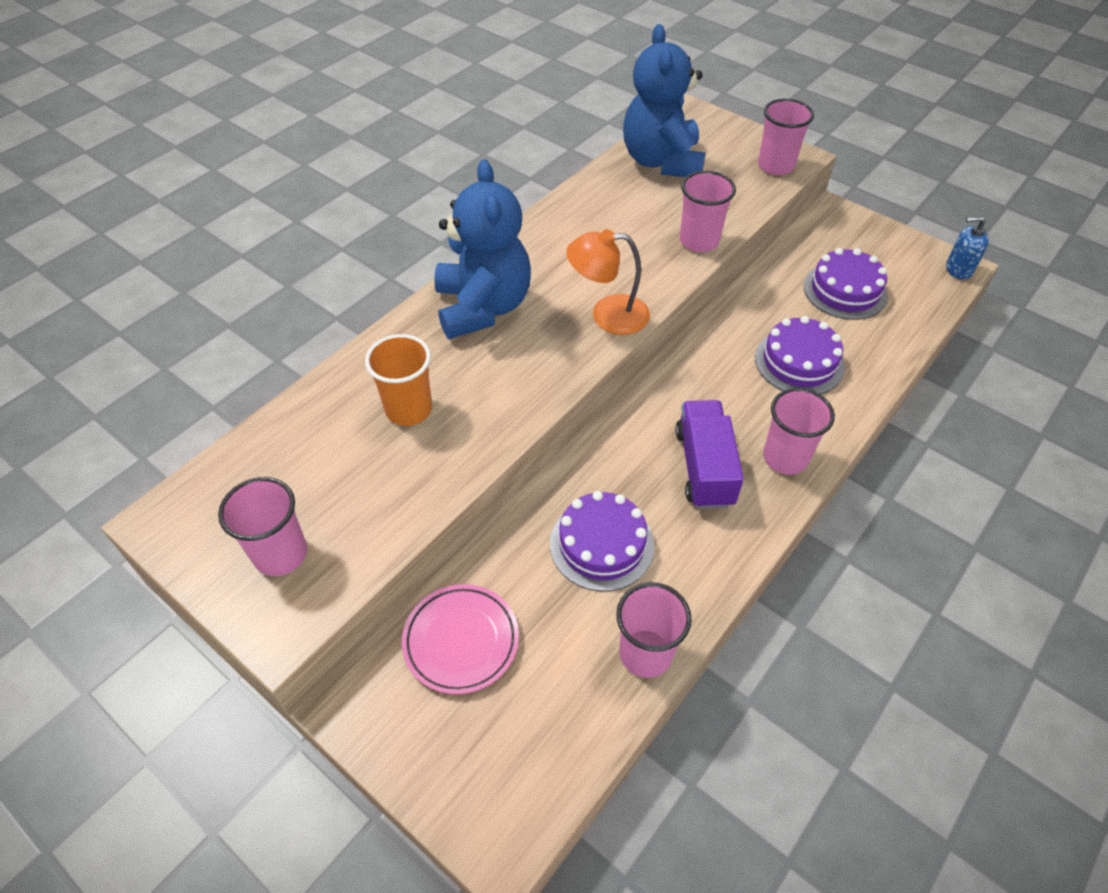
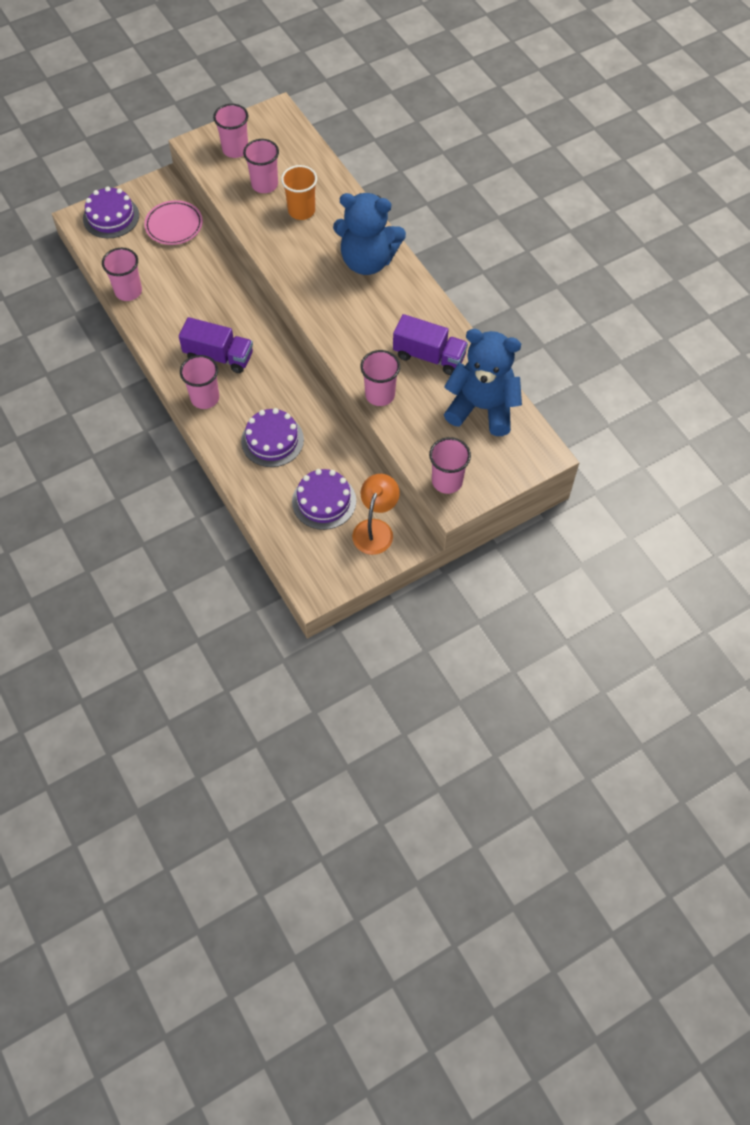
camera: 110 degrees right, 10 degrees up
(362, 478) = (264, 184): none -> pink cup
(602, 544) = (195, 294): purple cake -> purple cake (111, 217)
(608, 315) = (331, 320): orange lamp -> orange lamp (375, 529)
(614, 215) = (429, 356): none -> purple truck
(958, 269) = (311, 590): blue soap dispenser -> none

